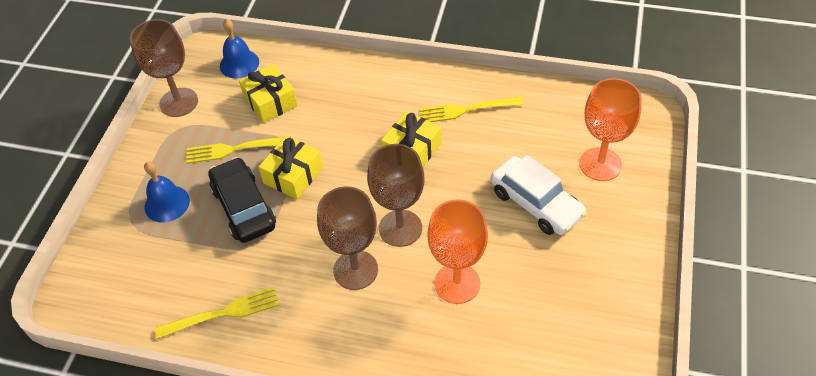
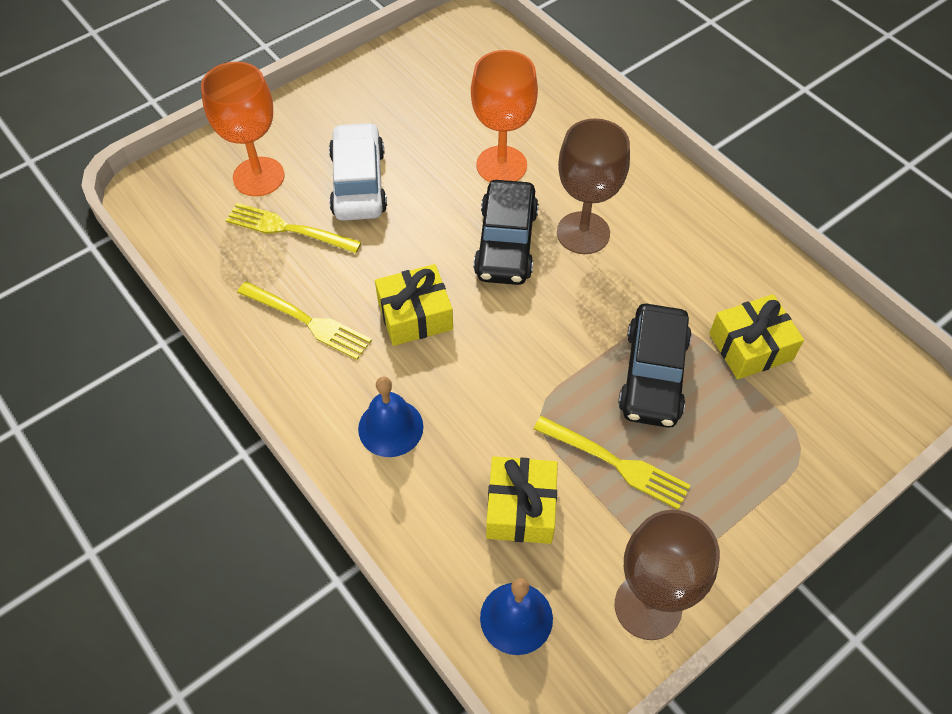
camera: 145 degrees left, 5 degrees up
(167, 203) = (744, 442): blue bell -> blue bell (390, 427)
(222, 313) = (743, 275): yellow fork -> yellow fork (288, 229)
(293, 175) = (569, 376): yellow gift -> yellow gift (750, 346)
(400, 228) = (506, 243): brown goblet -> black car

